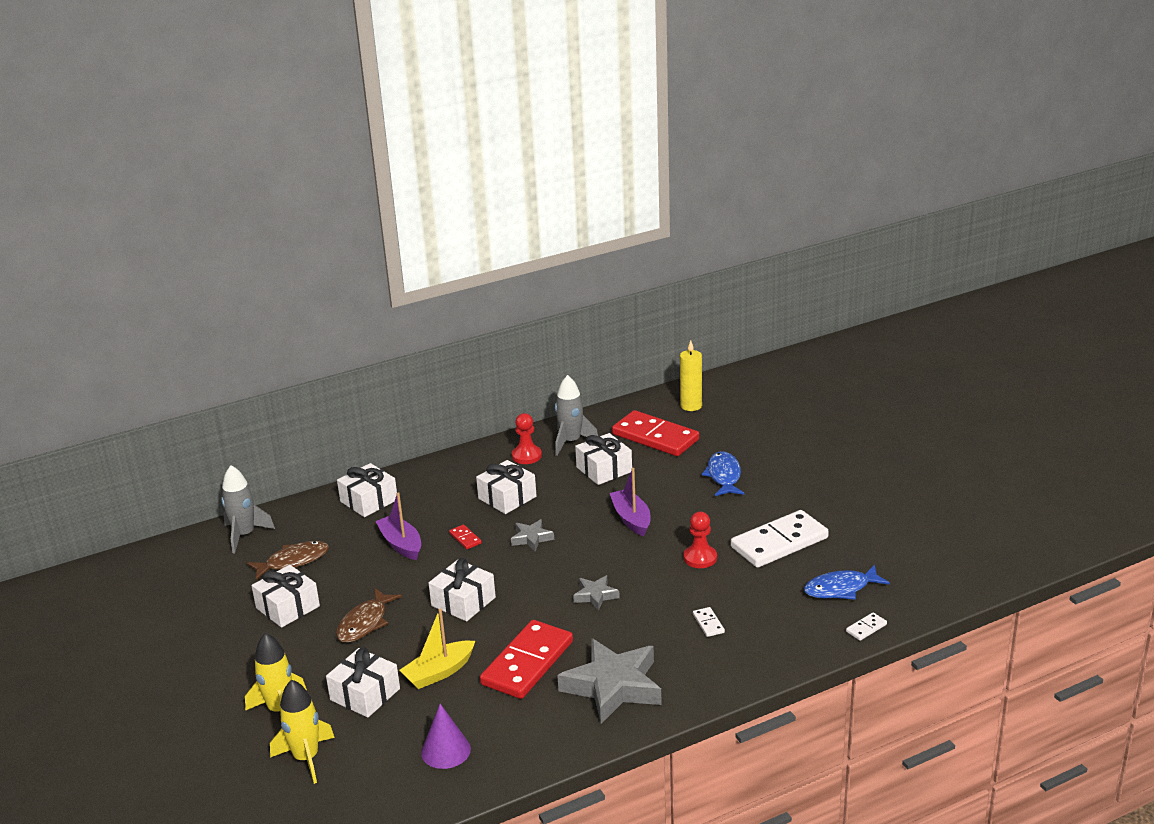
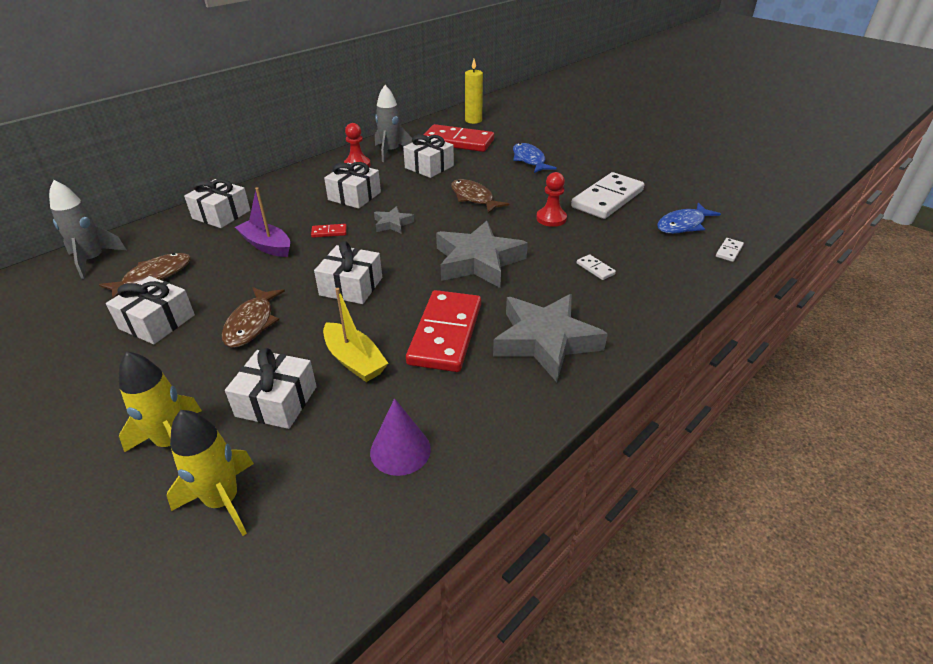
camera: 20 degrees left, 10 degrees up
(439, 672) = (354, 360): yellow boat -> yellow boat turned 75 degrees counterclockwise
(465, 538) = (329, 232): red domino -> red domino turned 45 degrees counterclockwise
(595, 595) = (478, 261): grey star -> grey star, size x2.09
(631, 519) = (473, 198): purple boat -> brown fish

